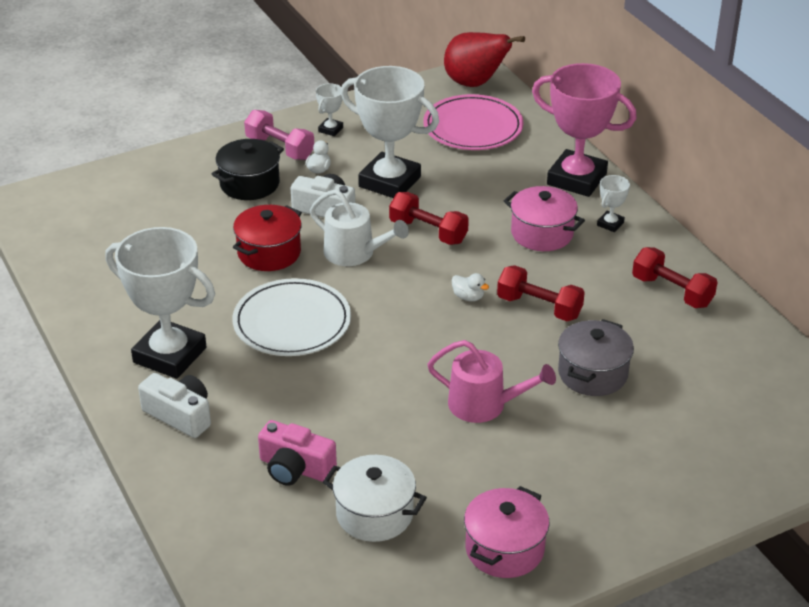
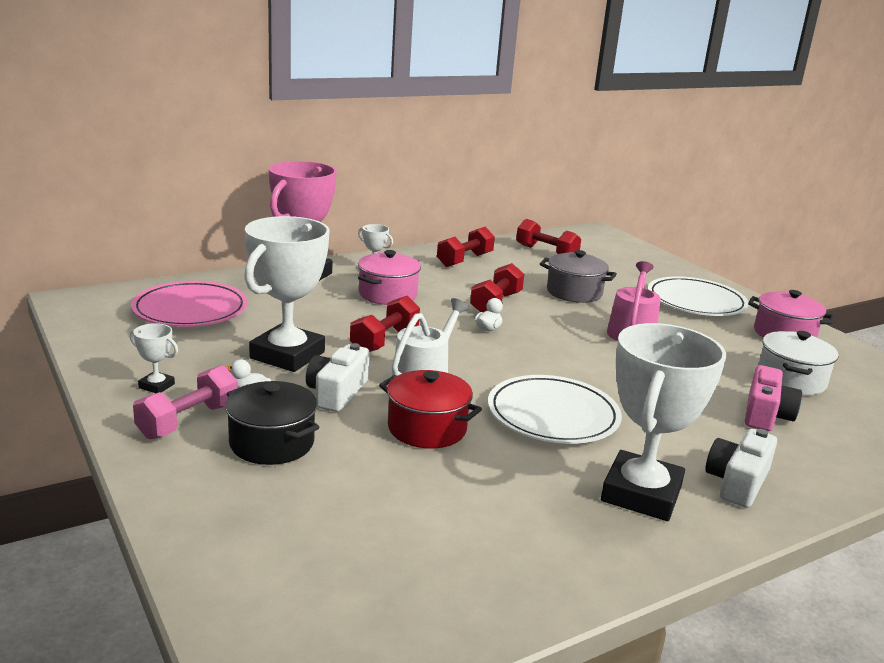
camera: 95 degrees left, 15 degrees down
(475, 84) = (97, 303): red pear -> none
(598, 485) = (696, 301): none -> white plate
(736, 366) = (546, 252): none -> red dumbbell

